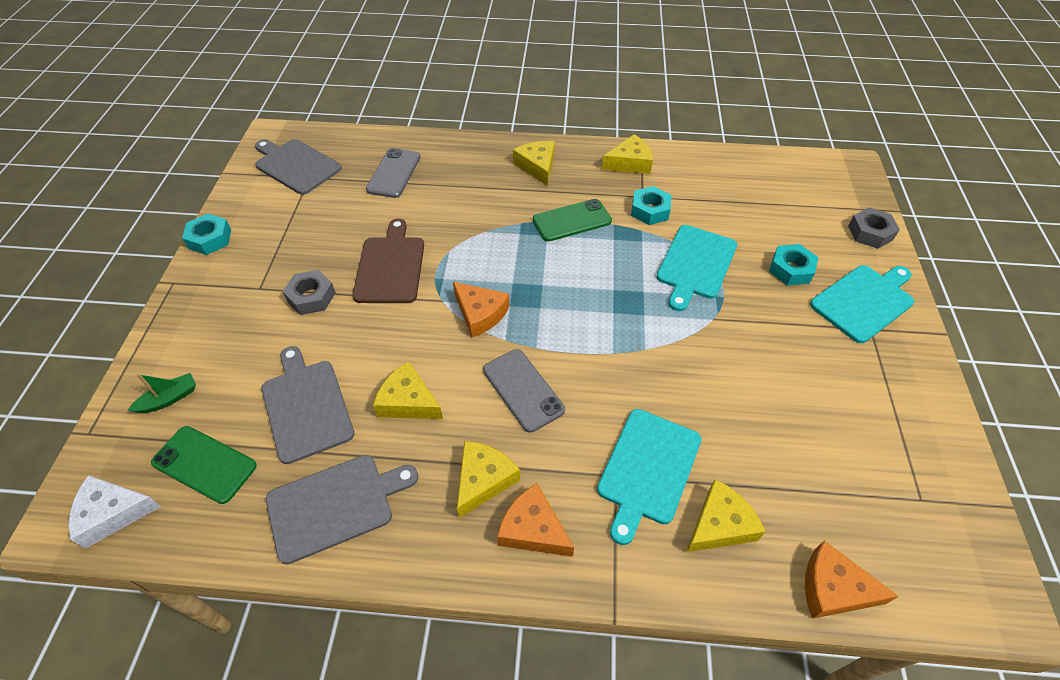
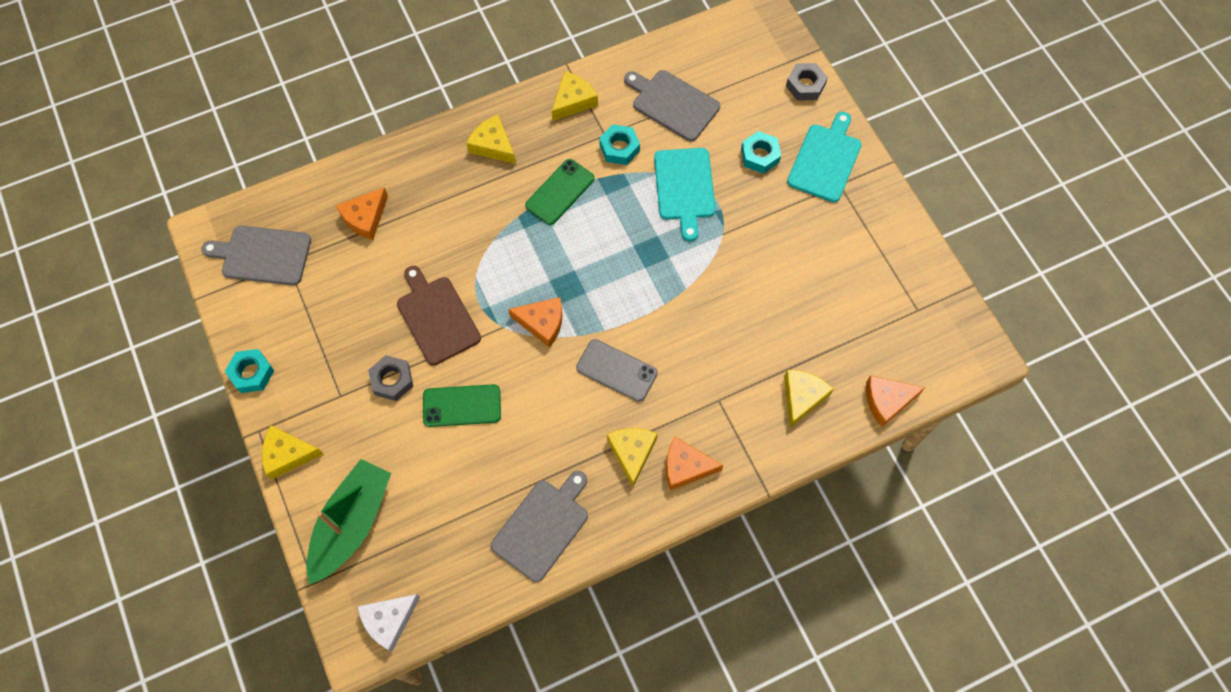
camera: 30 degrees left, 15 degrees up
(169, 399) = (351, 524): green boat -> green boat, size x2.31
(204, 464) = (424, 553): green phone -> green phone (462, 405)
(306, 406) = (464, 471): grey cutting board -> grey cutting board (673, 104)
(394, 173) = (365, 218): grey phone -> orange cheese
(408, 401) = (538, 425): yellow cheese -> yellow cheese (288, 454)
(647, 469) = (737, 384): turquoise cutting board -> none

